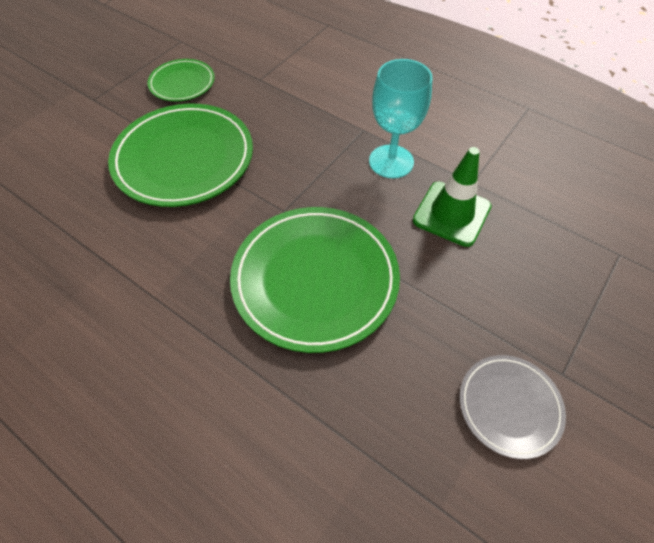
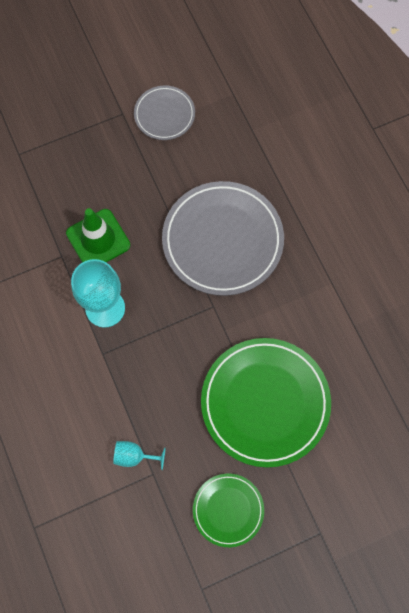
camera: 150 degrees left, 15 degrees up
(282, 82) = (134, 456): none -> turquoise goblet
(315, 279) = (222, 240): green plate -> grey plate

